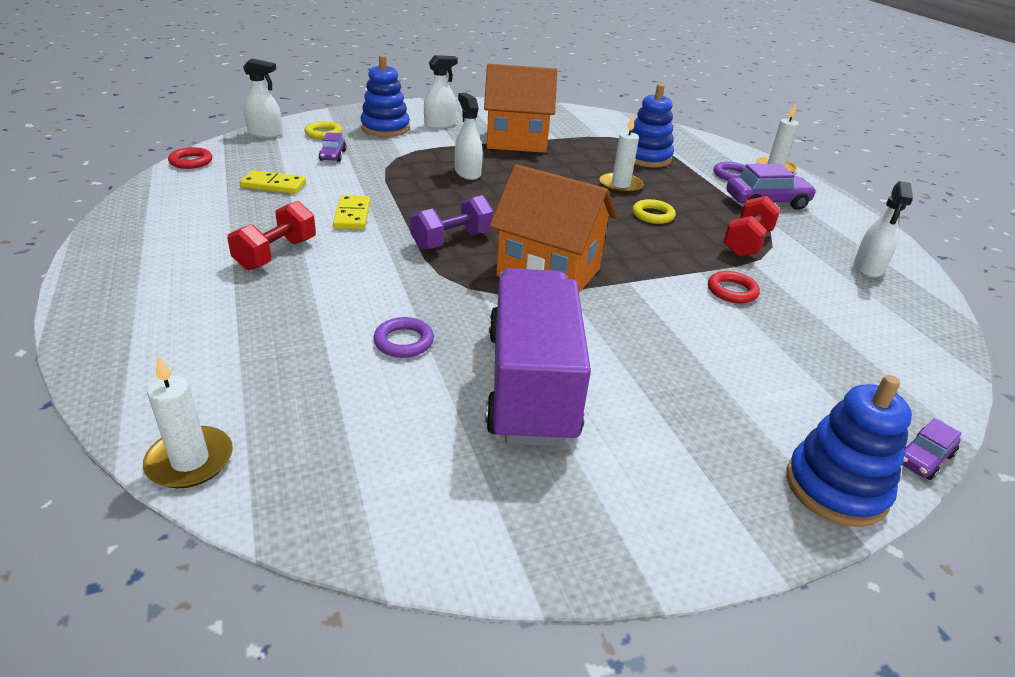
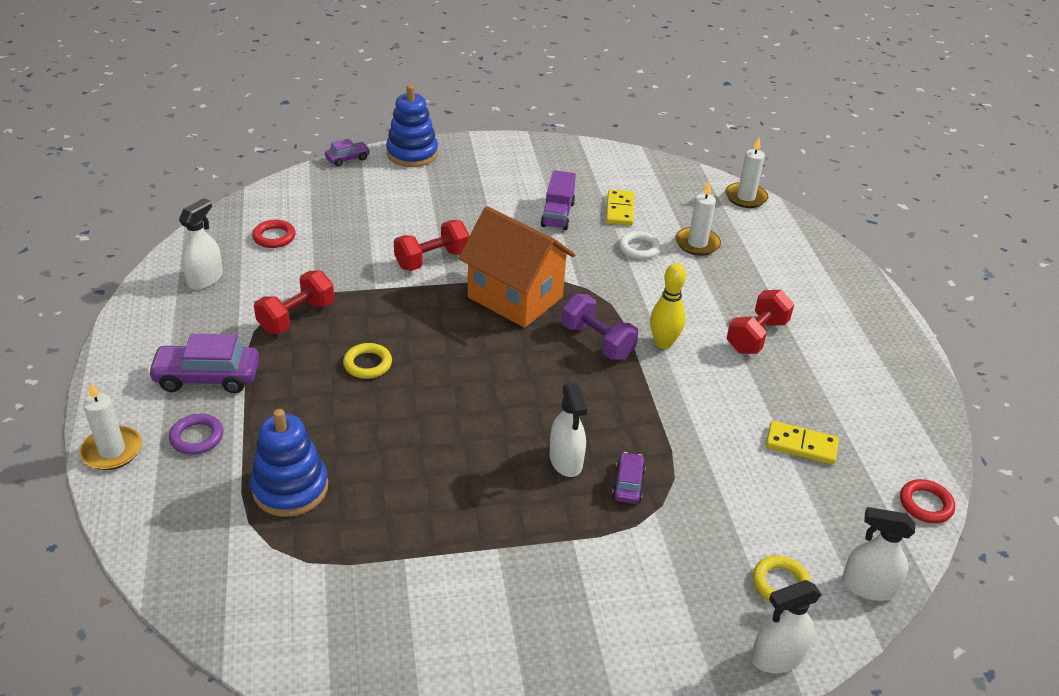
camera: 170 degrees left, 5 degrees up
(333, 155) = (749, 513): purple car -> purple car (628, 484)
(352, 215) = (699, 385): yellow domino -> yellow domino (619, 210)
(382, 243) = (663, 343): none -> yellow bowling pin
(385, 128) = (686, 602): blue stacking toy -> none
(404, 341) = (639, 248): purple ring -> white ring
(440, 125) = (594, 614): white spray bottle -> white spray bottle (777, 657)
(452, 240) = (597, 341): purple dumbbell -> purple dumbbell turned 75 degrees clockwise
(516, 141) = (475, 548): orange house -> none
(531, 385) = (557, 214): purple truck -> purple truck, size x0.49
(620, 185) = (373, 421): white candle -> white candle (697, 243)
(663, 304) = (432, 260): none -> red dumbbell
(732, 291) = (363, 266): red ring -> red ring (274, 237)

